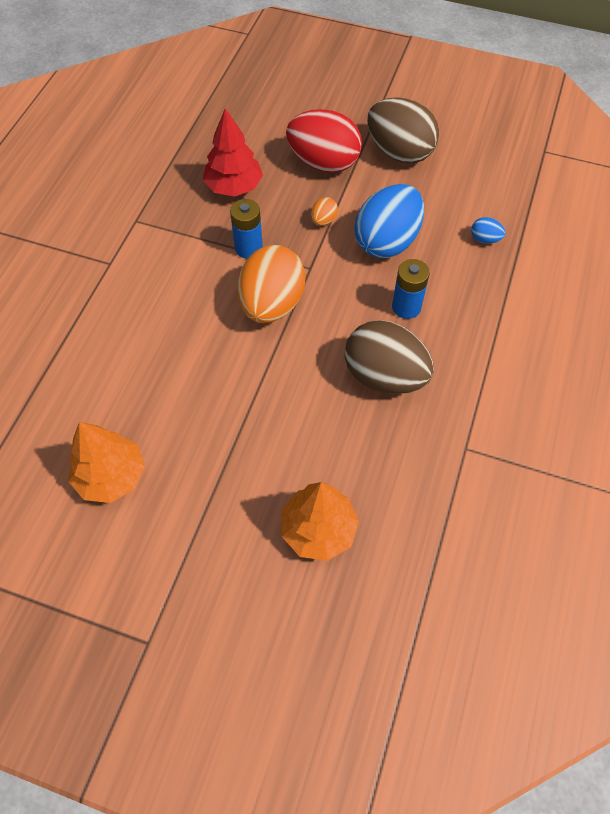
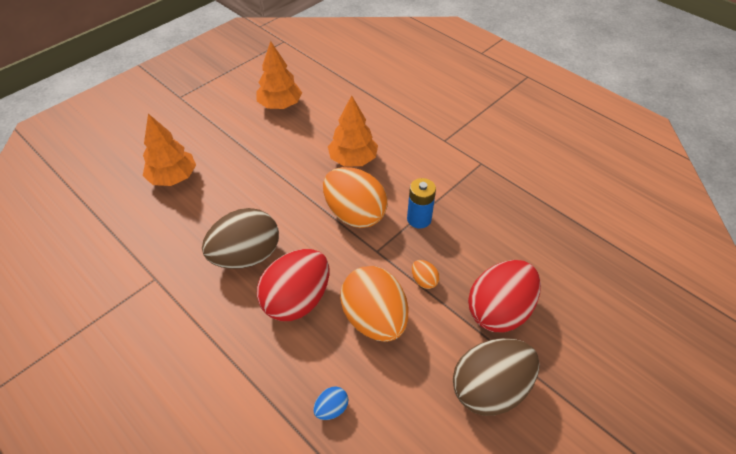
camera: 115 degrees right, 10 degrees down
(186, 340) = (353, 159): none -> orange tree
(234, 187) = (494, 232): red tree -> none
(387, 241) = (374, 319): blue egg -> orange egg
(406, 307) = (297, 300): blue battery -> red egg

